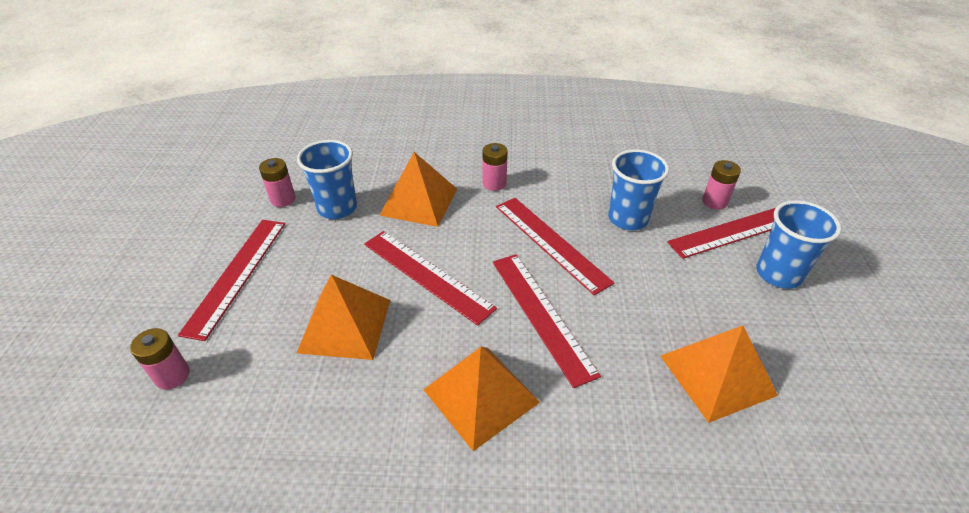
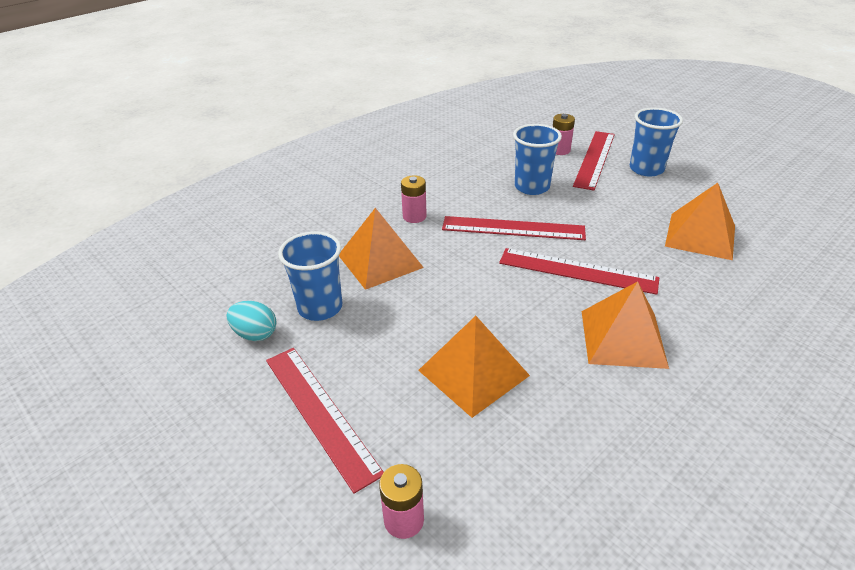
camera: 45 degrees left, 5 degrees down
(283, 199) = (255, 334): pink battery -> turquoise egg
(427, 275) = (471, 301): red ruler -> none

